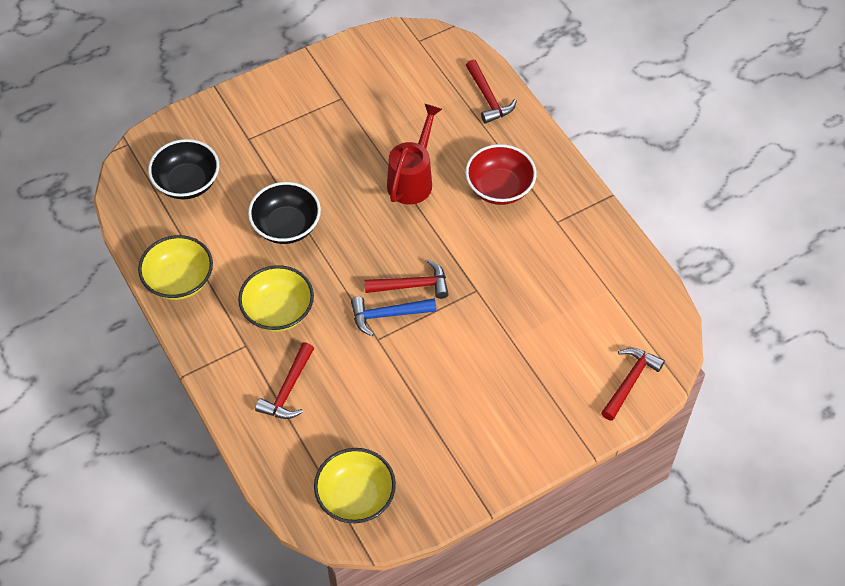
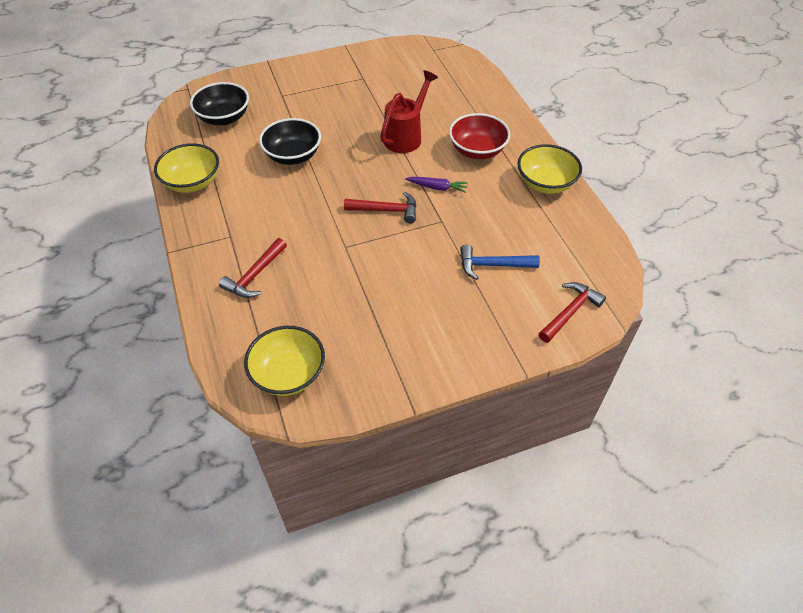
camera: 10 degrees right, 5 degrees down
(278, 311) = (266, 215): yellow bowl -> yellow bowl (545, 183)
(388, 315) = (359, 229): blue hammer -> blue hammer (493, 265)
(463, 246) = (437, 187): none -> purple carrot
(488, 98) = (480, 90): red hammer -> none

